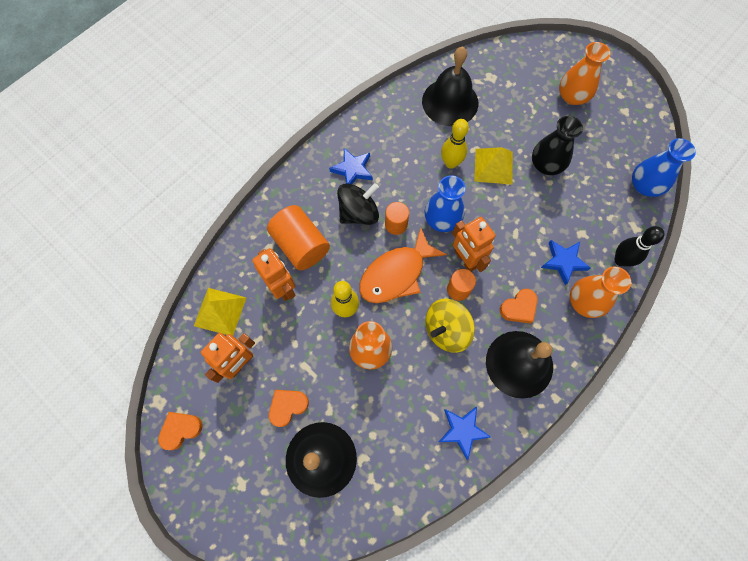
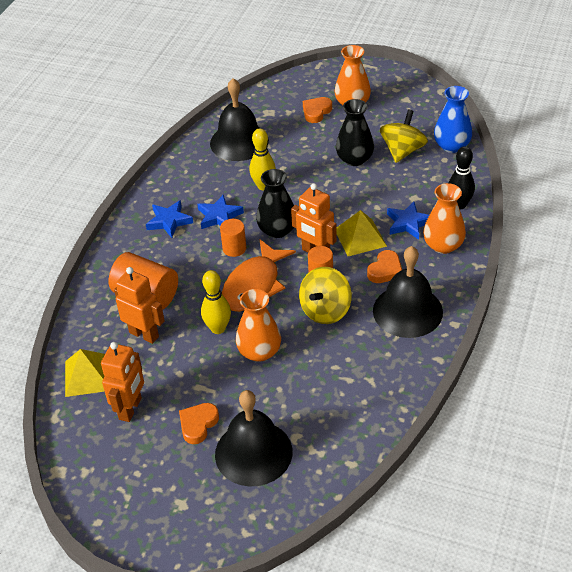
camera: 20 degrees left, 25 degrees down
(180, 429) = (94, 484): orange heart -> orange heart (316, 112)
(358, 213) = (192, 252): black spinning top -> none
(442, 219) = (277, 230): blue vase -> black vase
(462, 430) = (381, 379): blue star -> blue star (219, 216)
(493, 166) = (306, 175): yellow pyramid -> yellow pyramid (360, 237)
(595, 173) = (402, 151): none -> yellow spinning top

